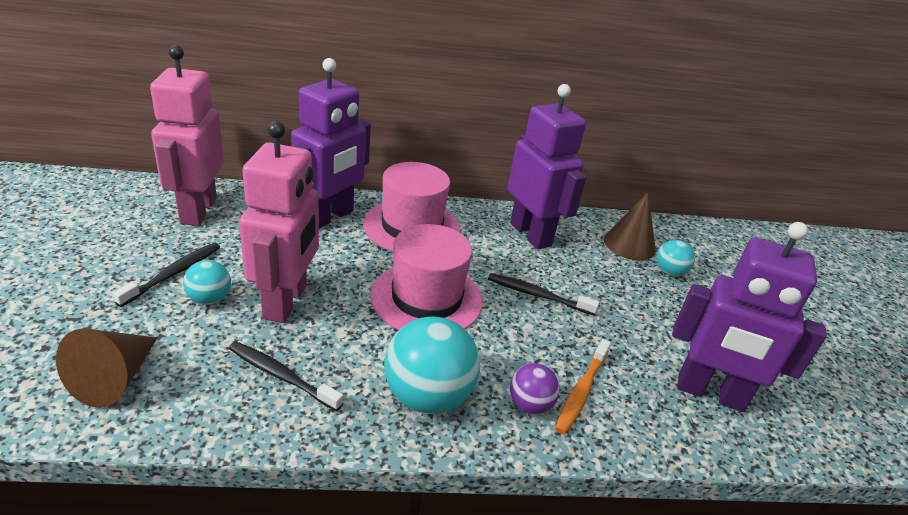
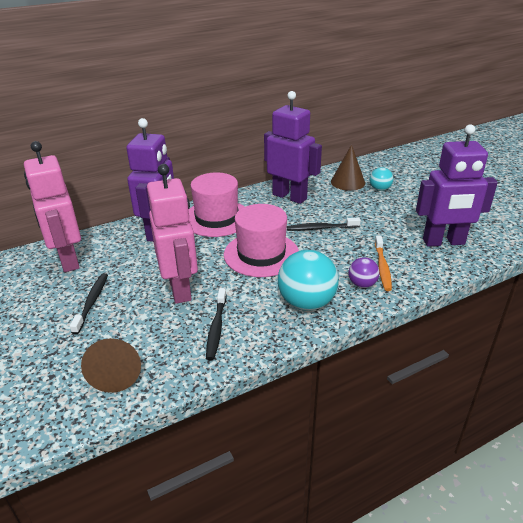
camera: 20 degrees left, 0 degrees up
(209, 299) = (131, 306): turquoise ball -> none
(281, 376) = (216, 328): black toothbrush -> black toothbrush turned 90 degrees counterclockwise

